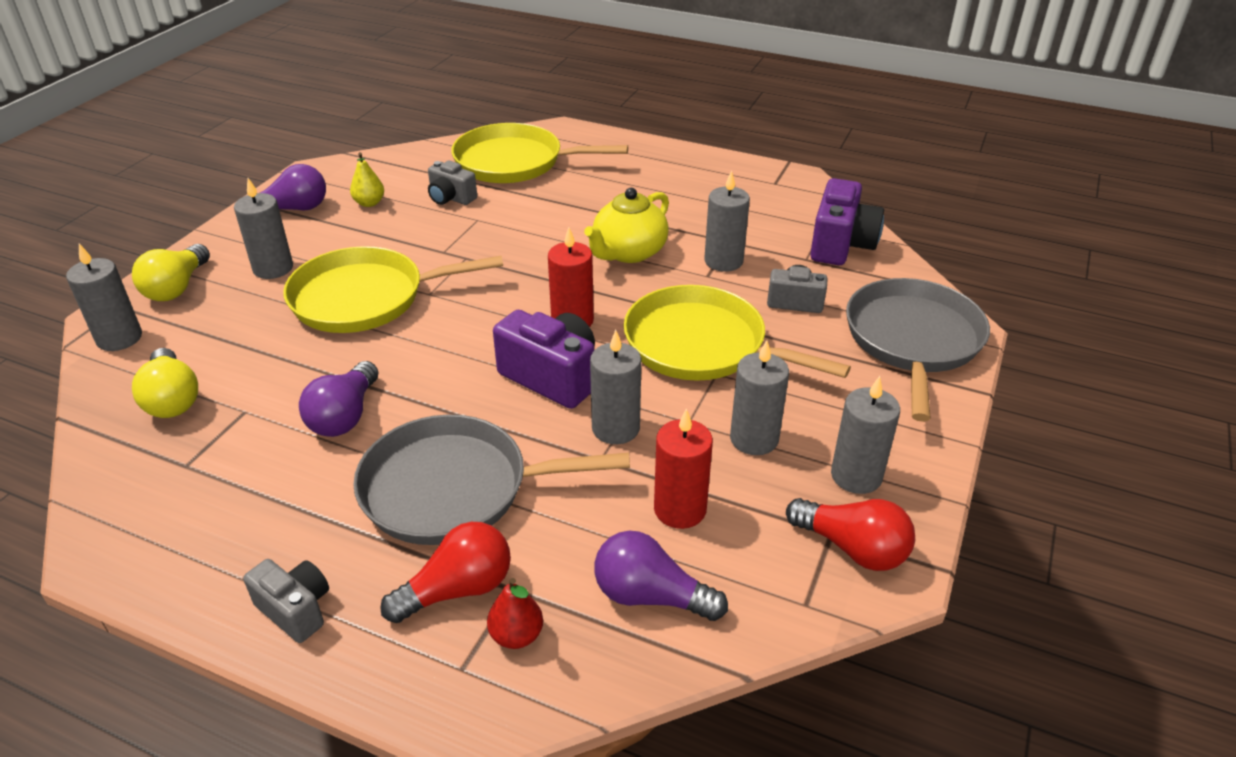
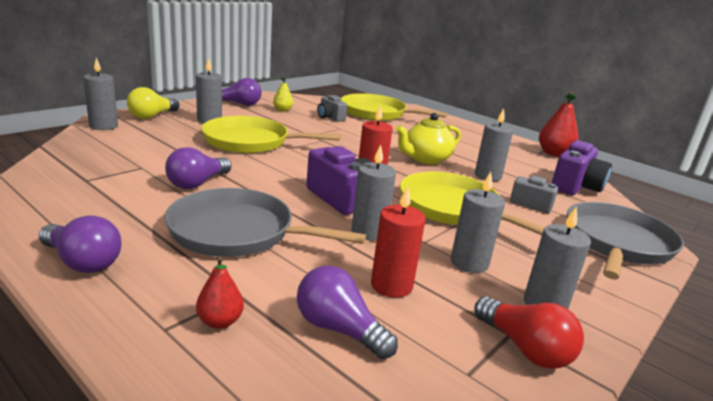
camera: 15 degrees right, 15 degrees down
(172, 399) = (107, 153): yellow light bulb -> none
(295, 610) = (82, 262): grey camera -> purple light bulb
(457, 589) = (198, 283): red light bulb -> none
(796, 179) = (554, 154): none -> red pear

